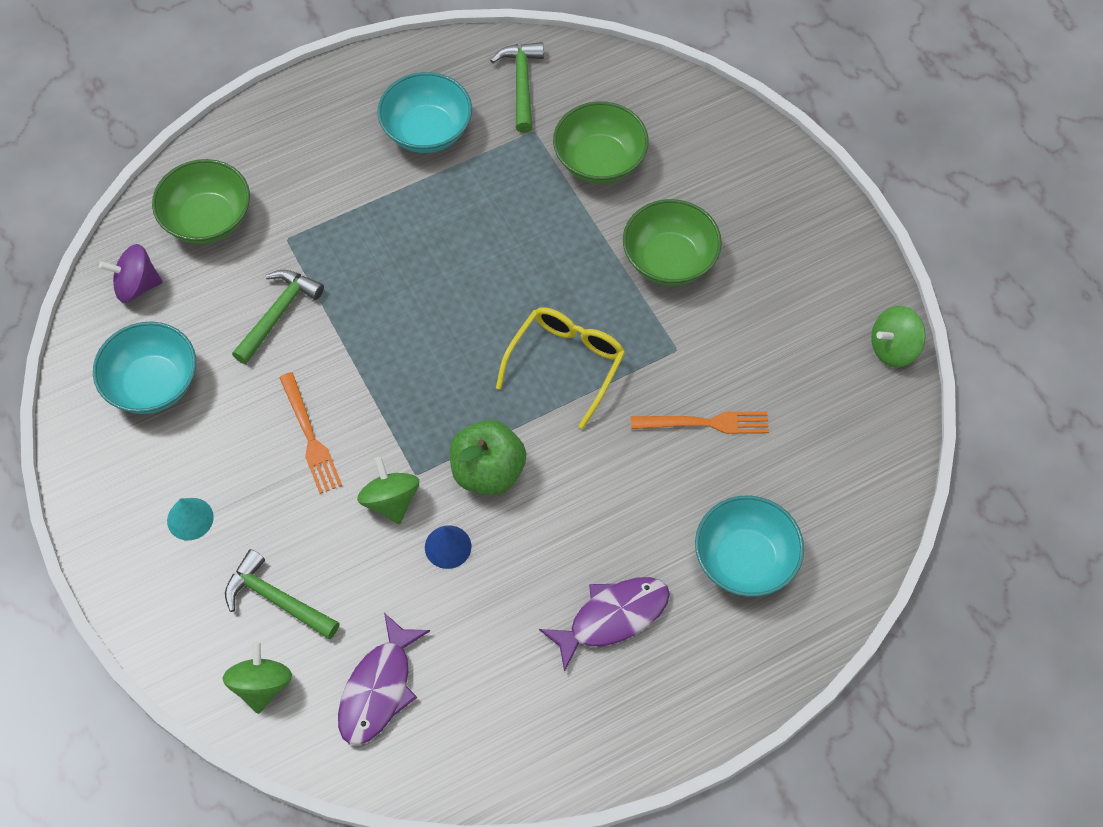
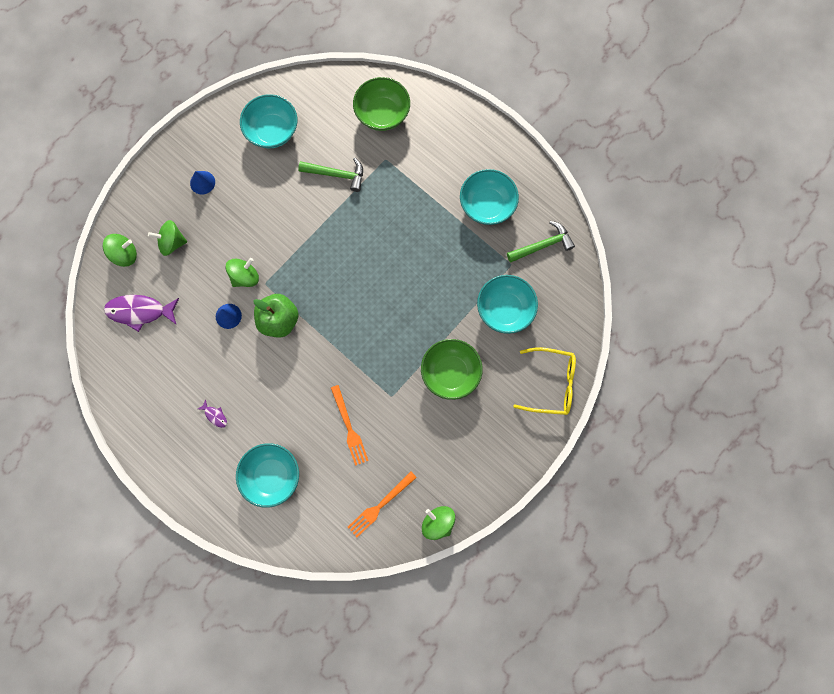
camera: 70 degrees right, 15 degrees up
(136, 286) = (327, 96): purple spinning top -> none
(190, 518) = (202, 182): turquoise cone -> blue cone
(276, 599) = (172, 242): green hammer -> green spinning top
(310, 436) = (268, 221): orange fork -> orange fork (380, 505)
(566, 364) = (360, 338): yellow glasses -> yellow glasses (551, 384)
(599, 161) = (505, 309): green bowl -> turquoise bowl
(612, 618) = (215, 415): purple fish -> purple fish, size x0.45

